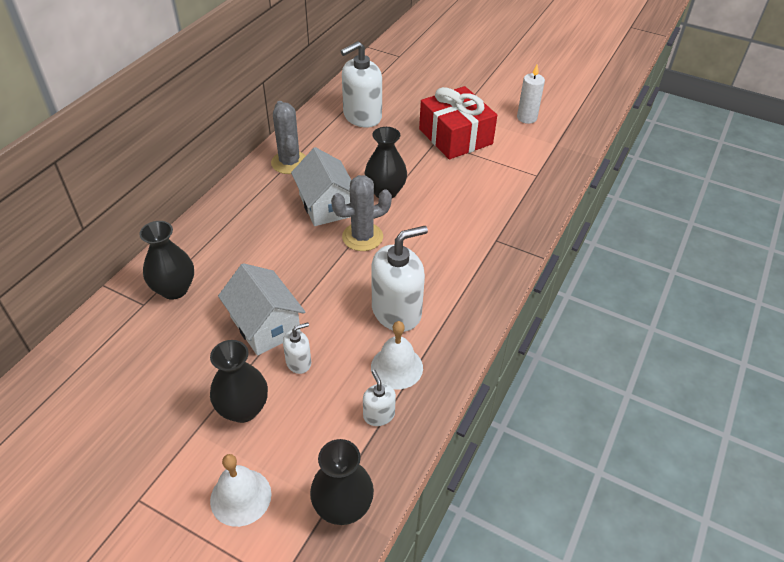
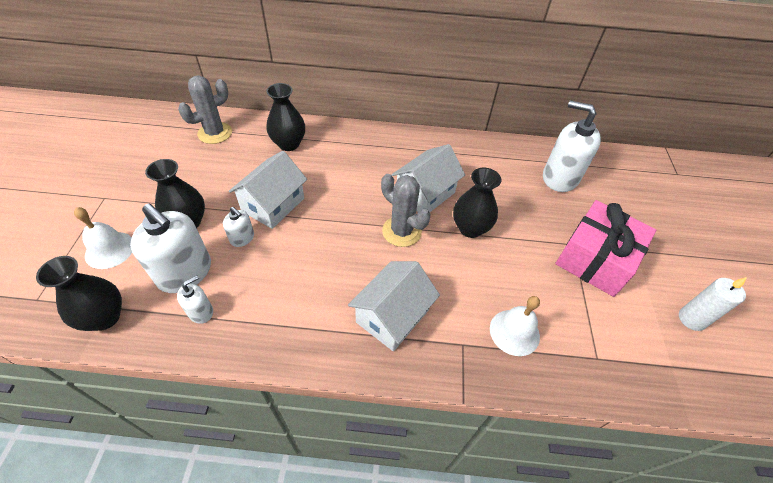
camera: 65 degrees right, 5 degrees up
(289, 163) = (460, 153): grey cactus -> grey cactus (215, 133)
(396, 311) = (323, 286): white soap dispenser -> white soap dispenser (185, 272)
(397, 367) = (257, 308): white bell -> white bell (514, 332)
(451, 273) = (392, 316): none -> white house
(455, 136) = (595, 259): red gift -> pink gift

